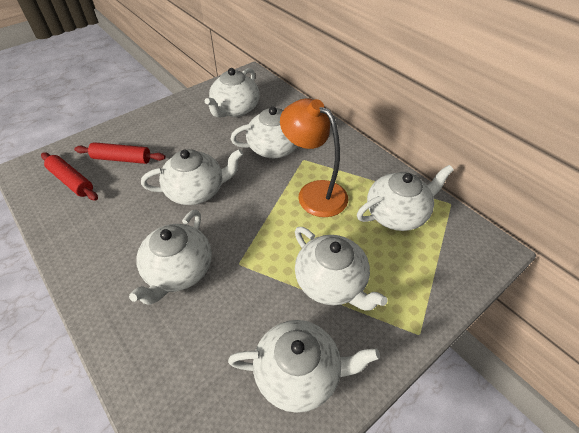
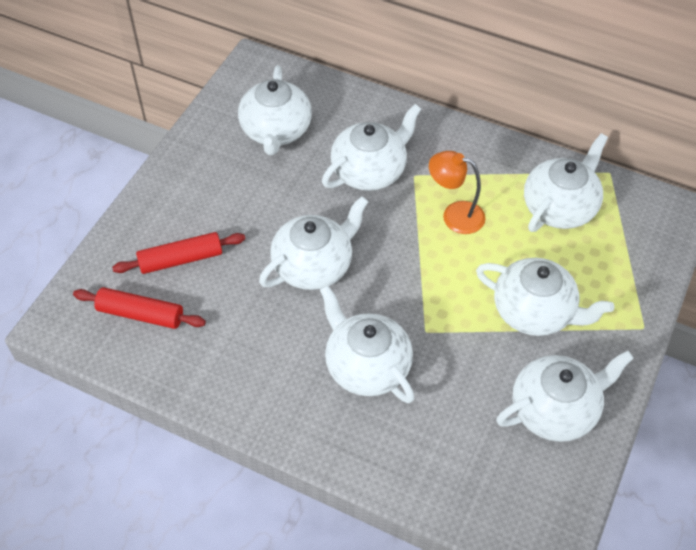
camera: 25 degrees left, 5 degrees up
(178, 271) = (366, 366): white teapot -> white teapot turned 150 degrees clockwise
(314, 192) = (454, 215): orange lamp -> orange lamp, size x0.66

